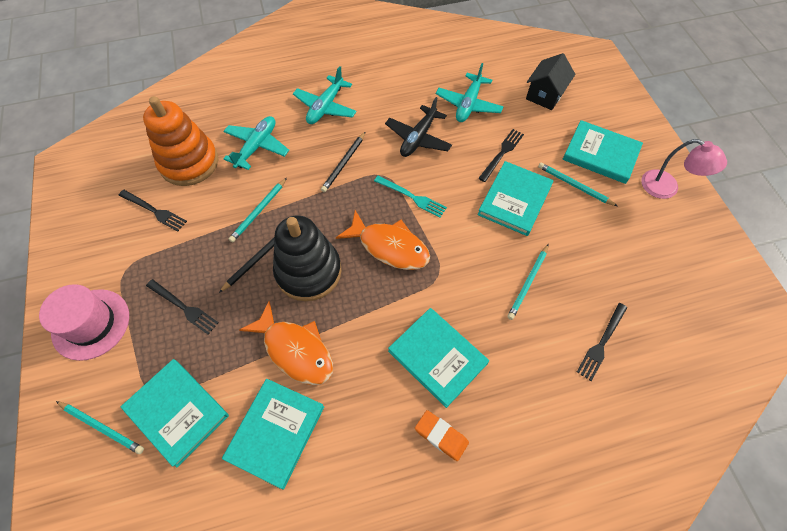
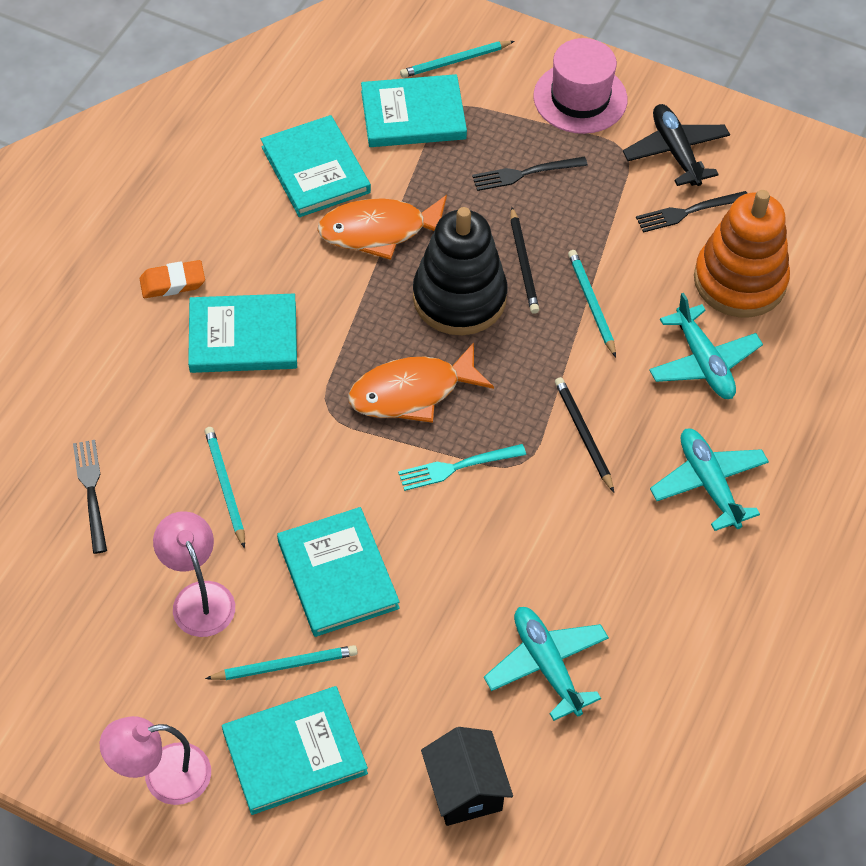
camera: 130 degrees right, 5 degrees down
(418, 138) = (545, 549): black plane -> black plane (675, 152)
(502, 153) = (420, 627): black fork -> none
(589, 243) = (199, 597): none -> pink lamp

